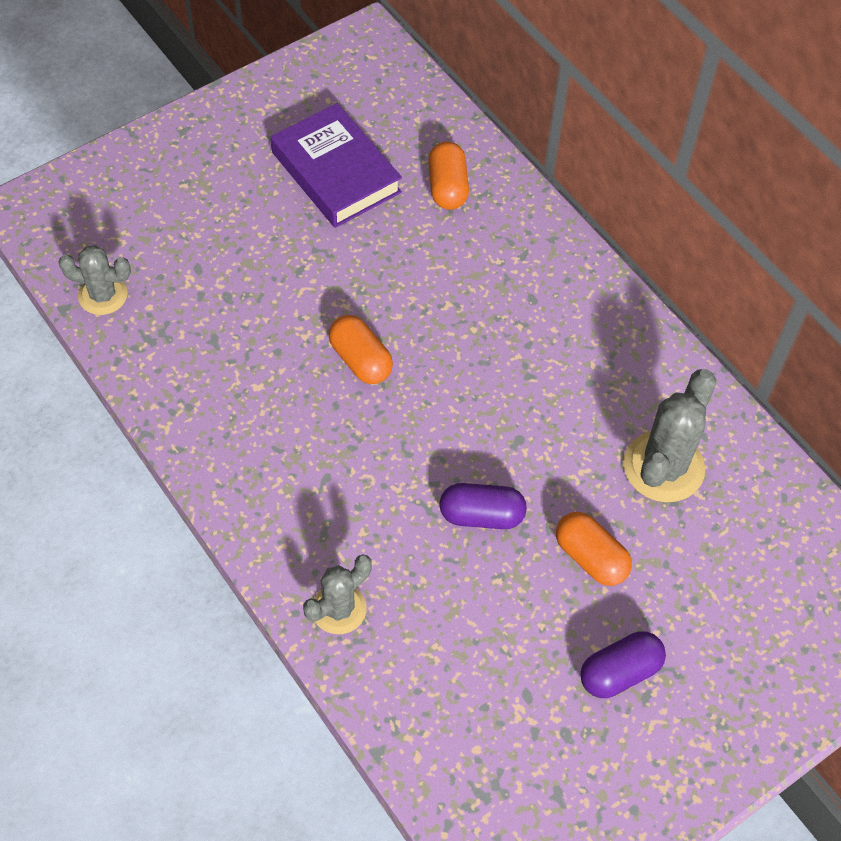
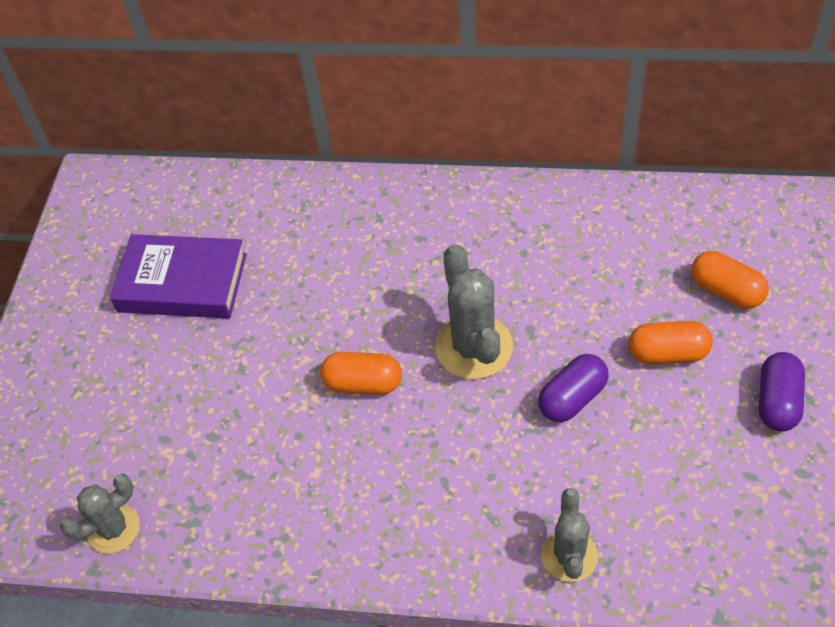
camera: 40 degrees left, 5 degrees down
(447, 187) = (273, 223): orange capsule -> orange capsule (726, 291)
(663, 467) = (632, 258): grey cactus -> grey cactus (474, 347)

